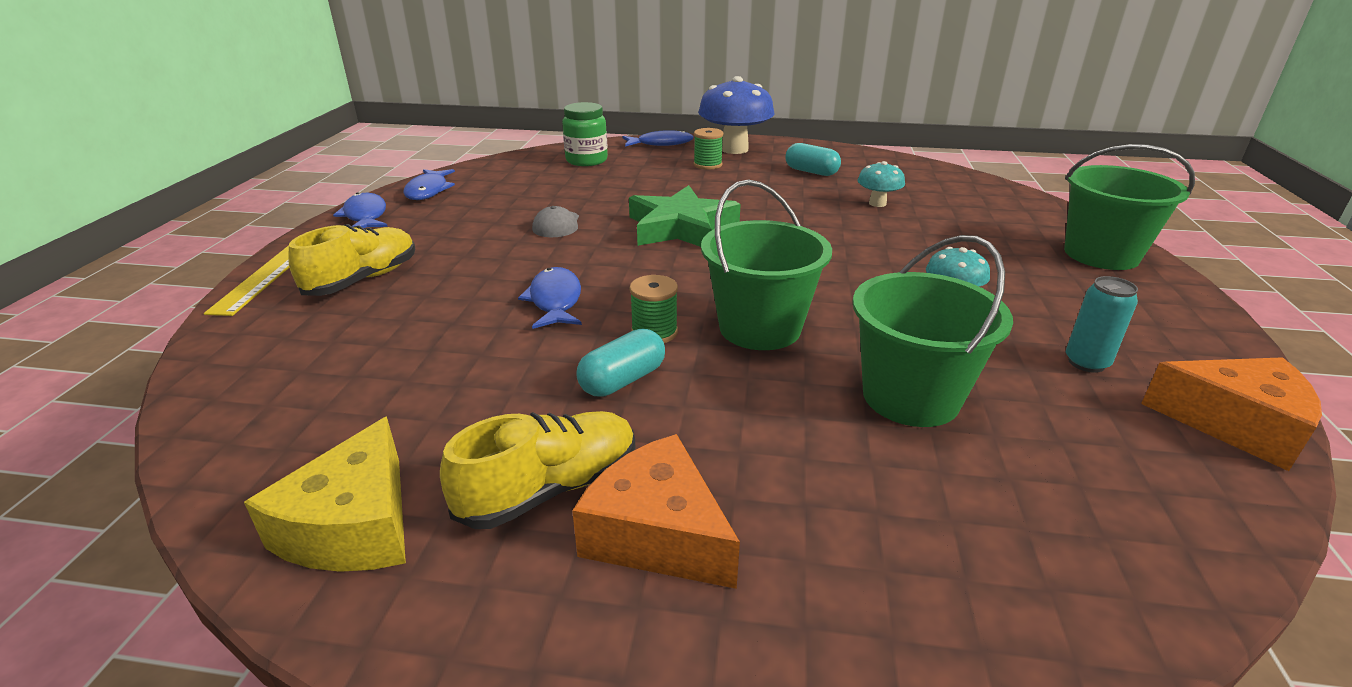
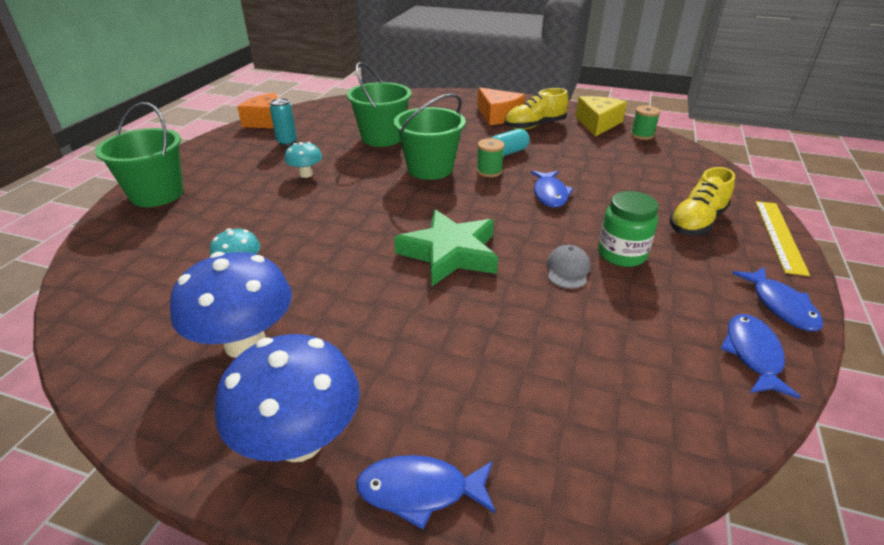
camera: 170 degrees left, 5 degrees up
(586, 160) = (557, 427): green jar -> green jar (621, 254)
(707, 165) = (371, 384): green spool -> green spool (642, 135)
(811, 172) = (245, 343): turquoise capsule -> blue mushroom

